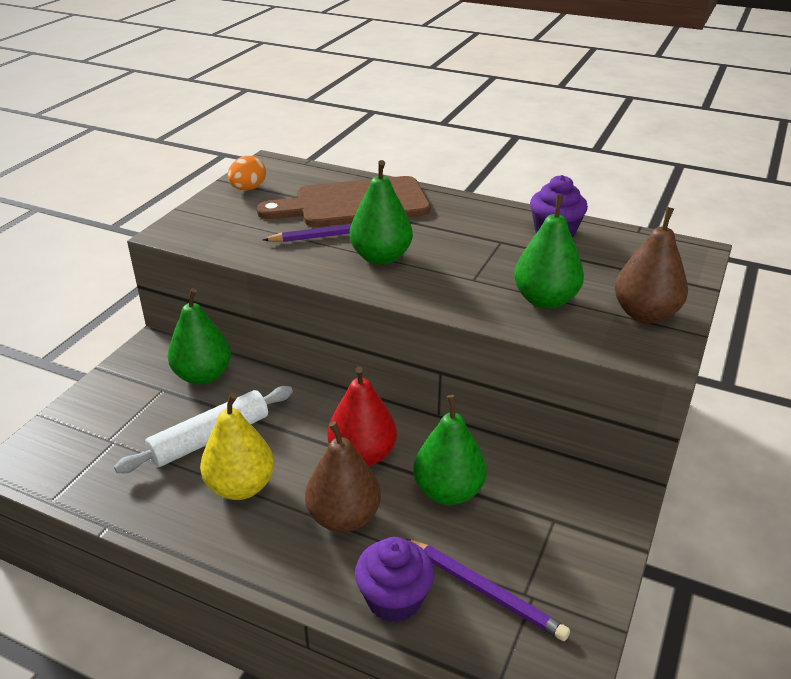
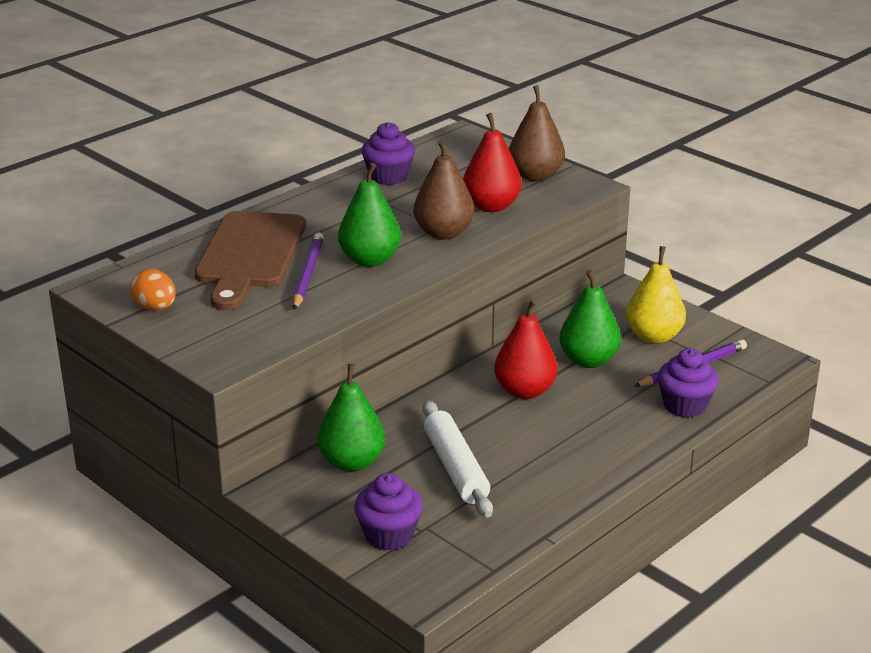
camera: 70 degrees left, 5 degrees down
(98, 422) = (389, 535): none -> purple cupcake
(241, 487) = (531, 458): yellow pear -> yellow pear (653, 336)
(344, 517) = (594, 413): brown pear -> brown pear (443, 233)
(545, 300) = (491, 206): green pear -> red pear

